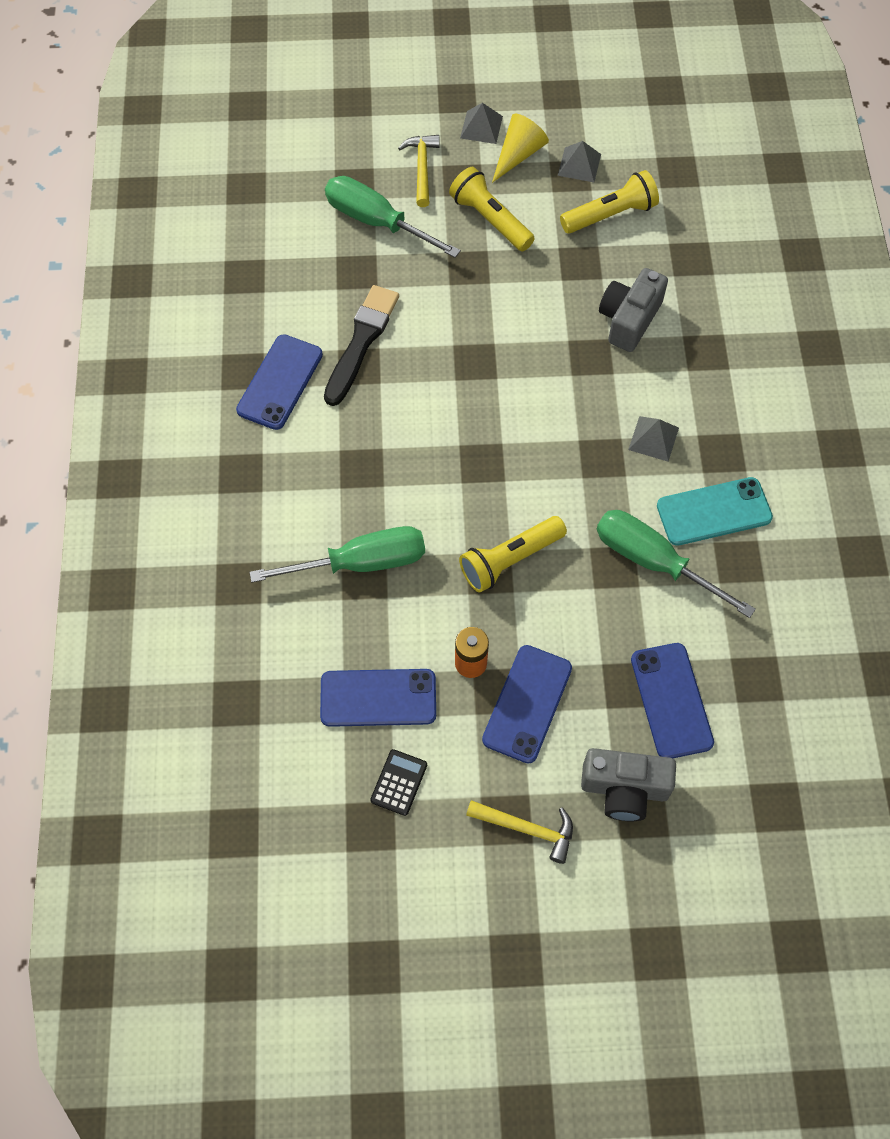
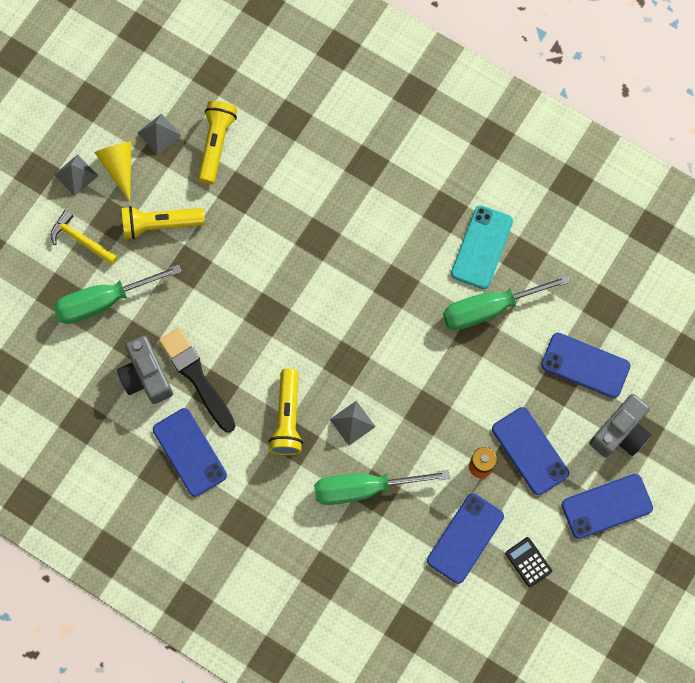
camera: 55 degrees left, 10 degrees up
(360, 563) = (364, 488): green screwdriver -> green screwdriver turned 120 degrees counterclockwise
(509, 560) = (427, 394): yellow flashlight -> yellow flashlight (287, 418)
(526, 829) = (606, 506): yellow hammer -> blue phone
(629, 319) = (307, 194): grey camera -> grey camera (146, 376)
(653, 438) = (405, 244): grey pyramid -> grey pyramid (352, 423)

